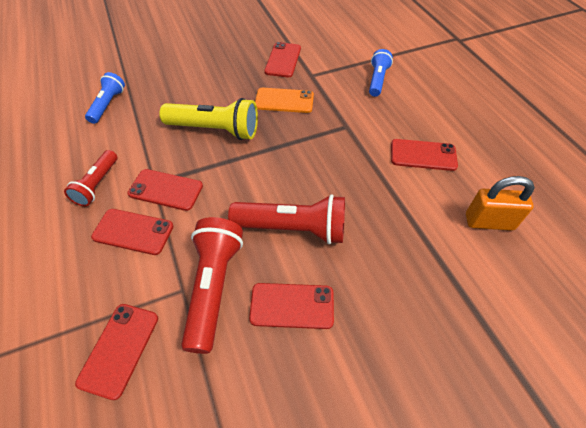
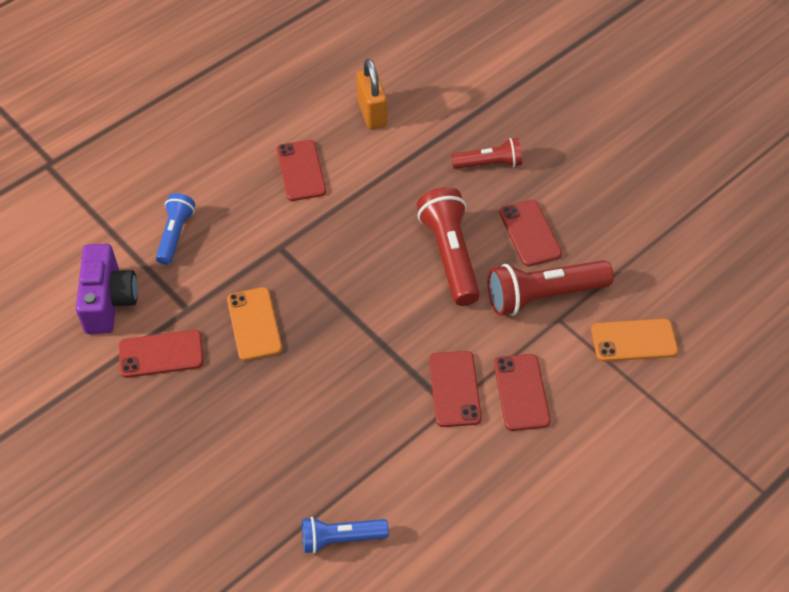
camera: 110 degrees left, 0 degrees up
(97, 185) = (480, 464): red flashlight -> red flashlight (489, 163)
(119, 349) = (633, 340): red phone -> orange phone
(215, 129) = (338, 380): yellow flashlight -> none
(333, 47) = (109, 301): none -> purple camera
(377, 80) = (175, 235): blue flashlight -> blue flashlight turned 105 degrees clockwise

